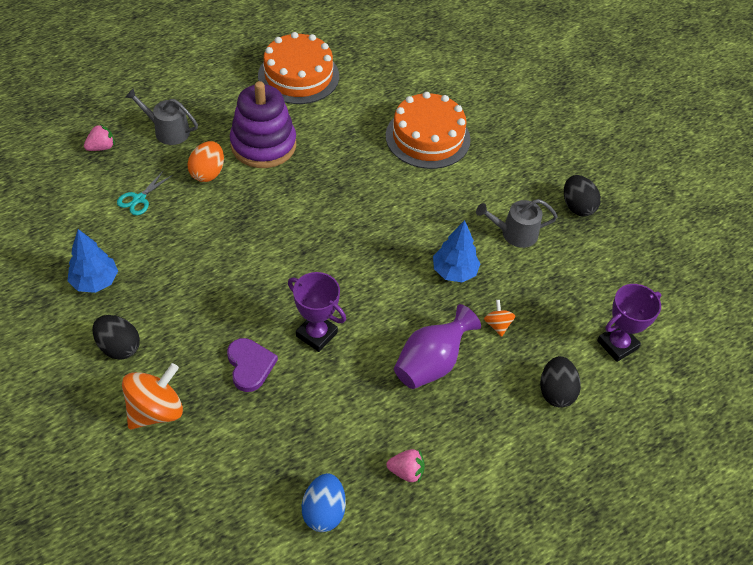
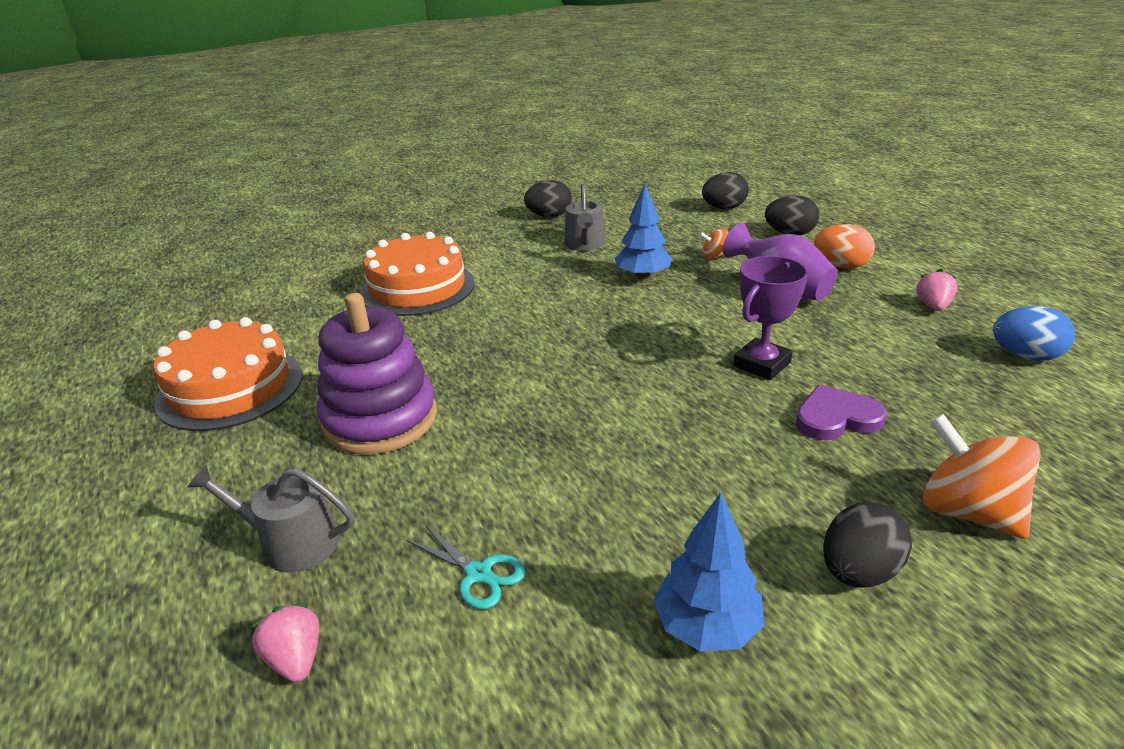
camera: 80 degrees left, 20 degrees down
(168, 131) = (292, 543): grey watering can -> grey watering can turned 75 degrees clockwise
(208, 173) = (429, 480): orange egg -> orange egg (841, 266)
(617, 345) = (723, 208): purple trophy -> black egg

